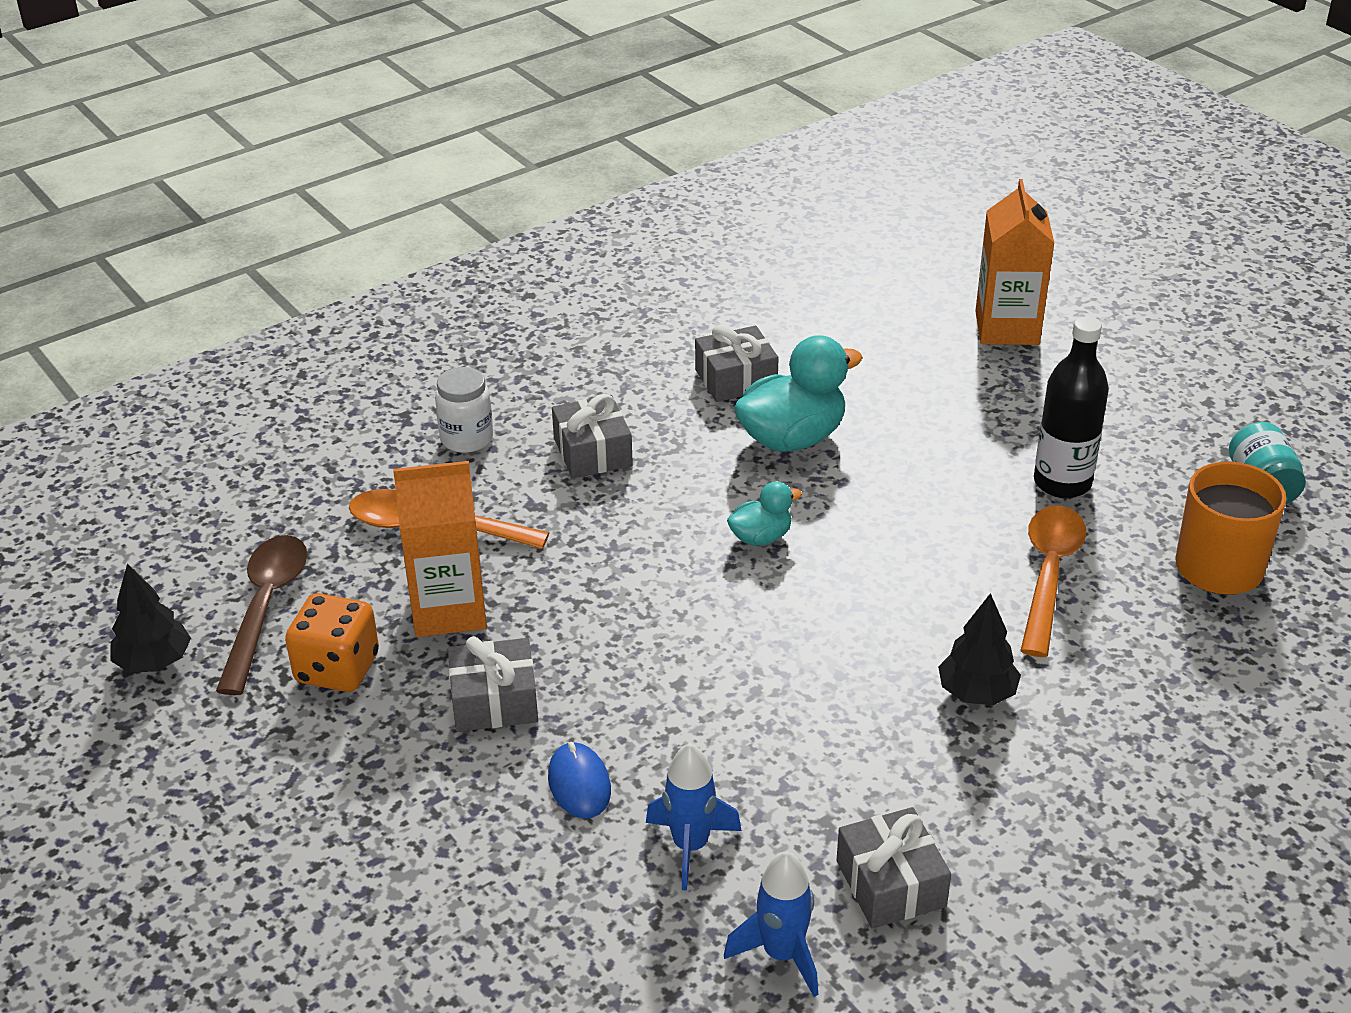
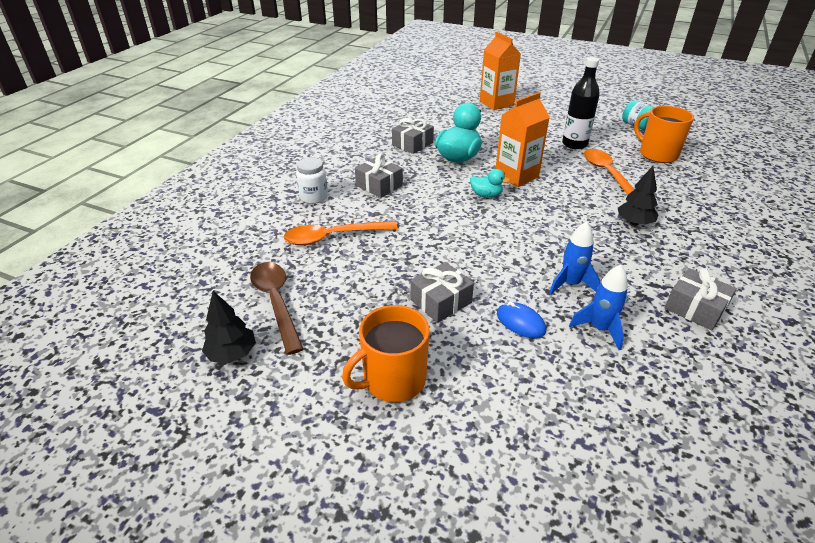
camera: 30 degrees left, 0 degrees up
(322, 787) = (393, 380): none -> orange mug
(337, 668) = (344, 317): orange dice -> none
(449, 609) = (376, 269): orange carton -> orange carton (516, 176)
(761, 537) = (486, 195): turquoise duck -> turquoise duck turned 75 degrees clockwise
(781, 954) = (692, 359): blue rocket -> blue rocket (570, 284)

